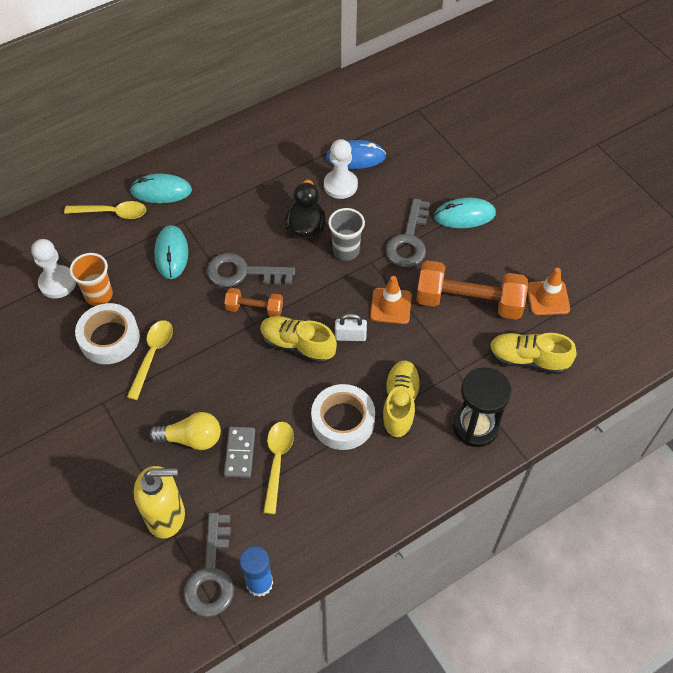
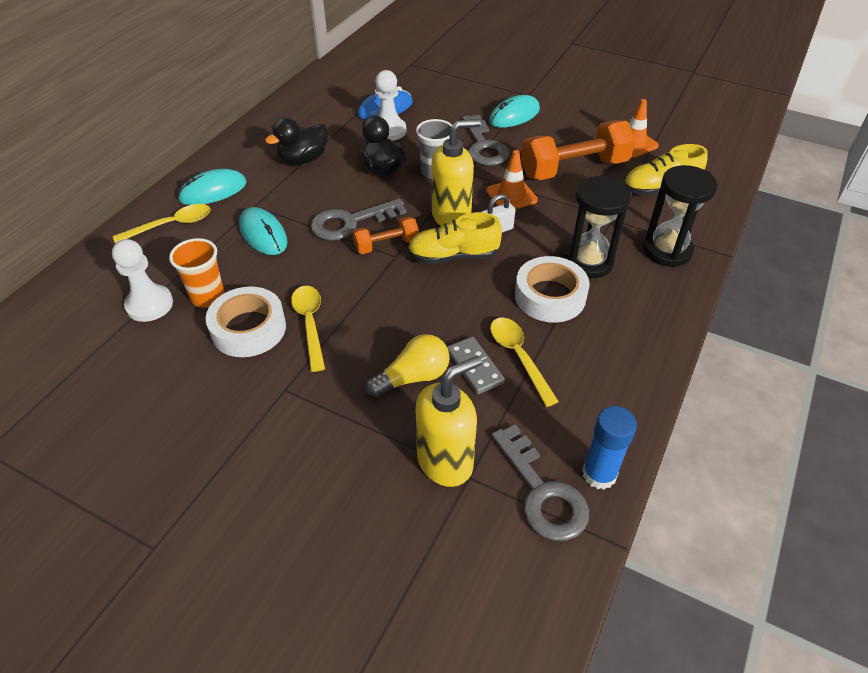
camera: 30 degrees left, 10 degrees down
(249, 188) = (303, 159): none -> black duck
(325, 305) = (452, 217): none -> yellow soap dispenser
(400, 404) = (588, 262): yellow shoe -> black hourglass

